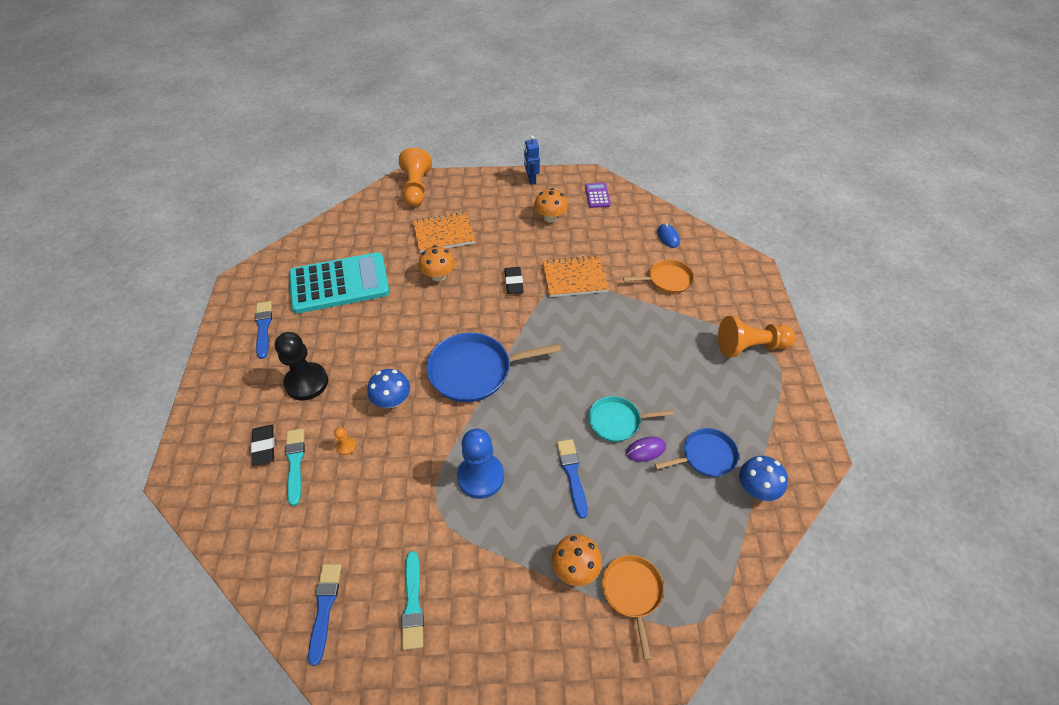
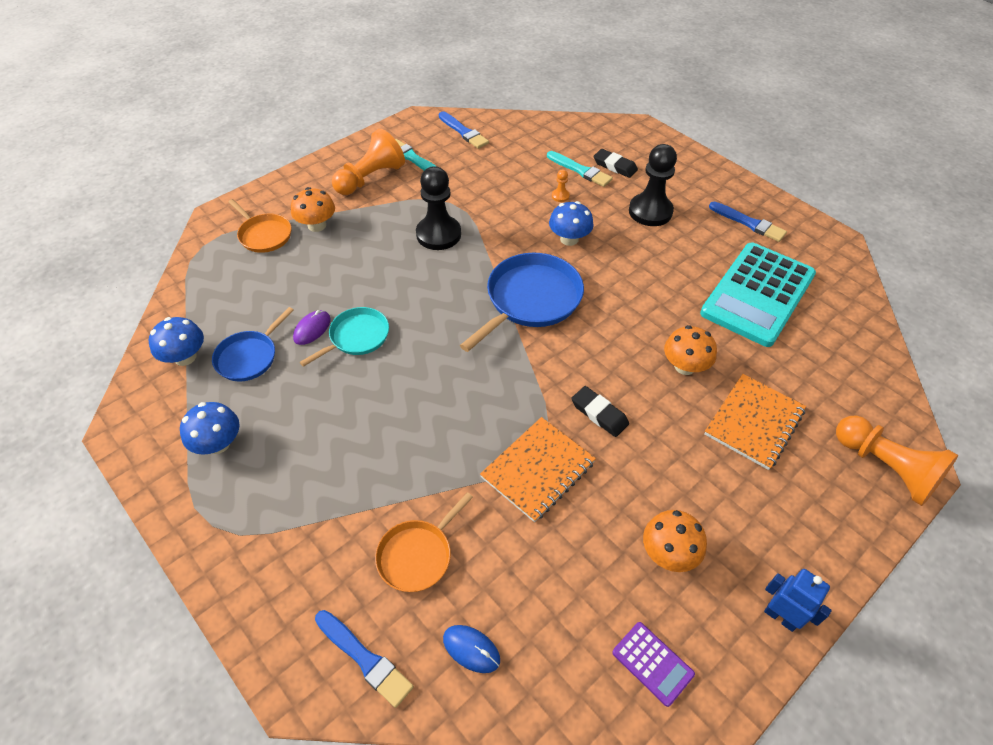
camera: 140 degrees right, 0 degrees up
(481, 477) = (438, 234): blue pawn -> black pawn
(572, 474) = (365, 275): blue brush -> blue brush (365, 659)
(750, 347) = (248, 517): orange pawn -> orange pawn (370, 178)
(753, 401) = (218, 443): none -> blue mushroom

